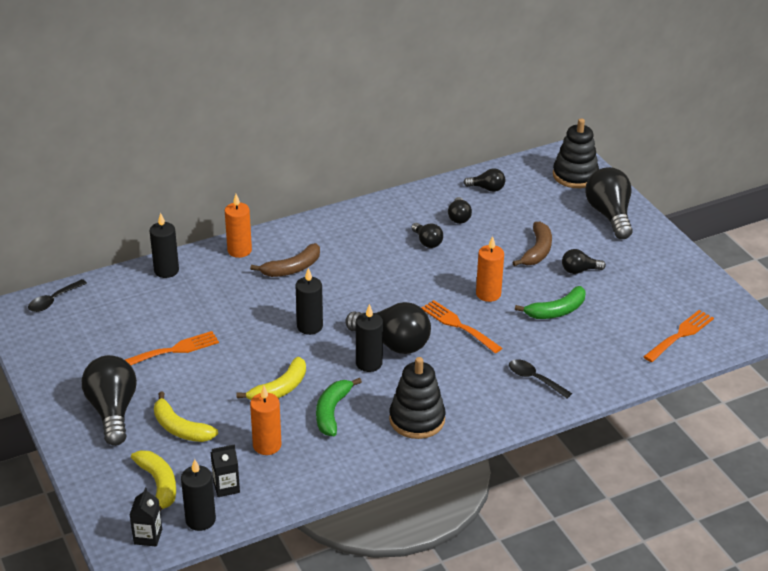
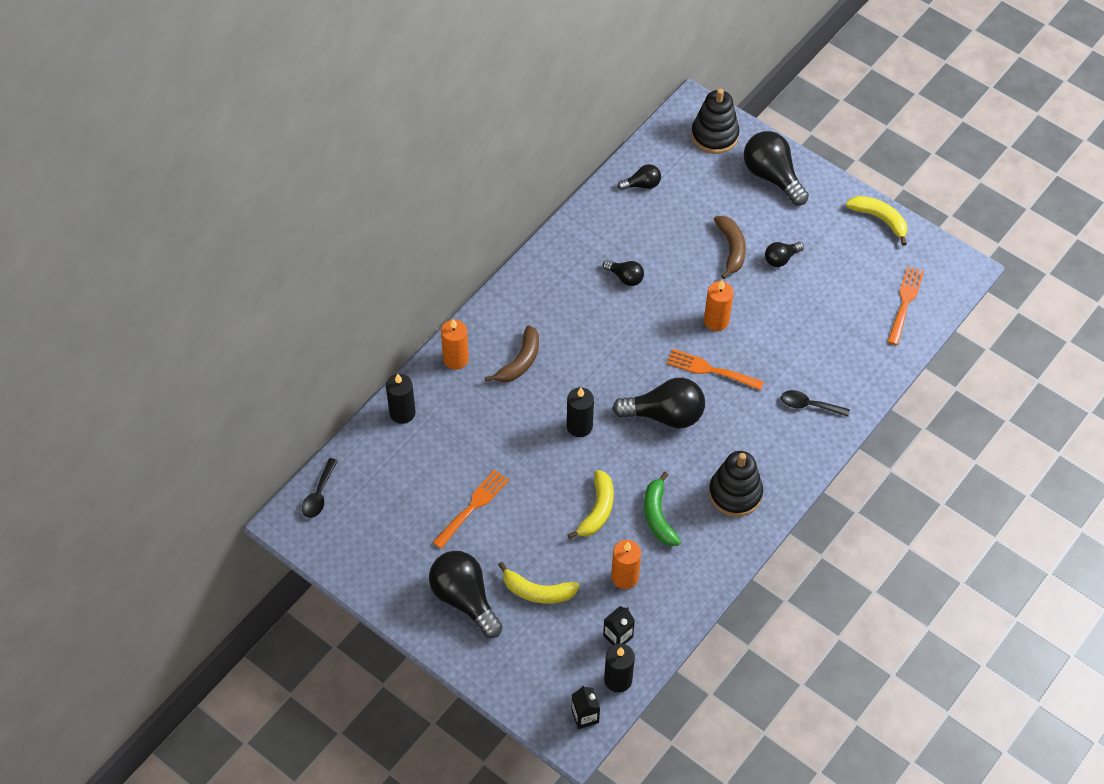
camera: 25 degrees left, 20 degrees up
(159, 484) = (558, 659): yellow banana -> yellow banana (880, 219)
(369, 363) = (657, 447): black candle -> none
(459, 217) = (637, 234): black light bulb -> none
(556, 311) = (786, 317): green banana -> none

